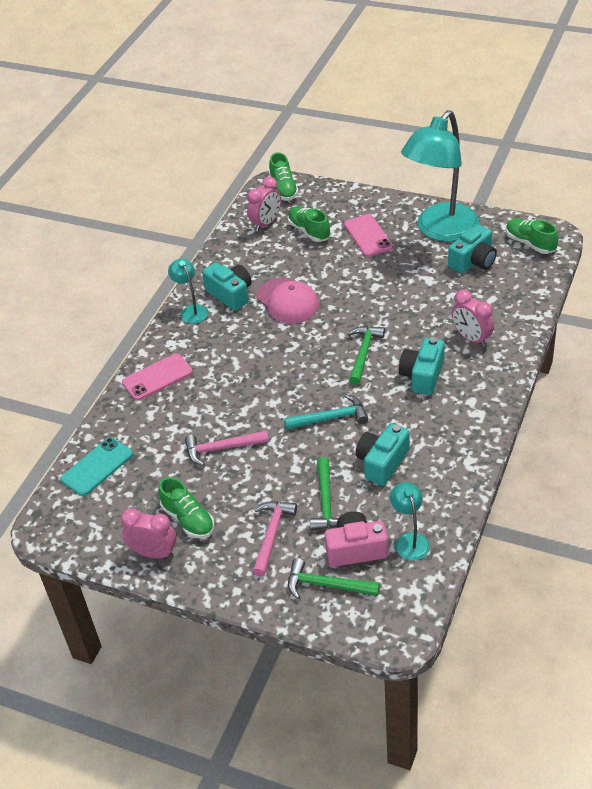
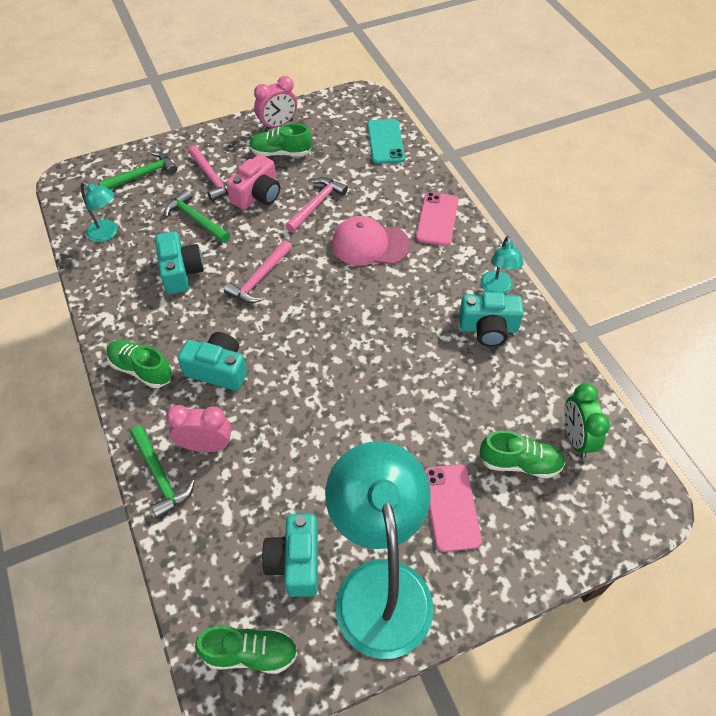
camera: 130 degrees right, 10 degrees up
(191, 310) = (497, 289): turquoise lamp -> turquoise lamp turned 75 degrees clockwise
(266, 223) = (576, 438): pink clock -> green clock
(283, 189) = (630, 507): green shoe -> green shoe (141, 369)
(287, 301) = (428, 359): pink cap -> pink cap (370, 244)
(331, 418) = (259, 279): turquoise hammer -> pink hammer
(356, 549) = (143, 205): pink camera -> pink camera (257, 195)
(363, 353) = (295, 355): green hammer -> green hammer (160, 476)
(368, 236) = (451, 507): pink phone -> pink phone turned 60 degrees clockwise
(422, 376) = (218, 370): turquoise camera -> turquoise camera turned 45 degrees counterclockwise

